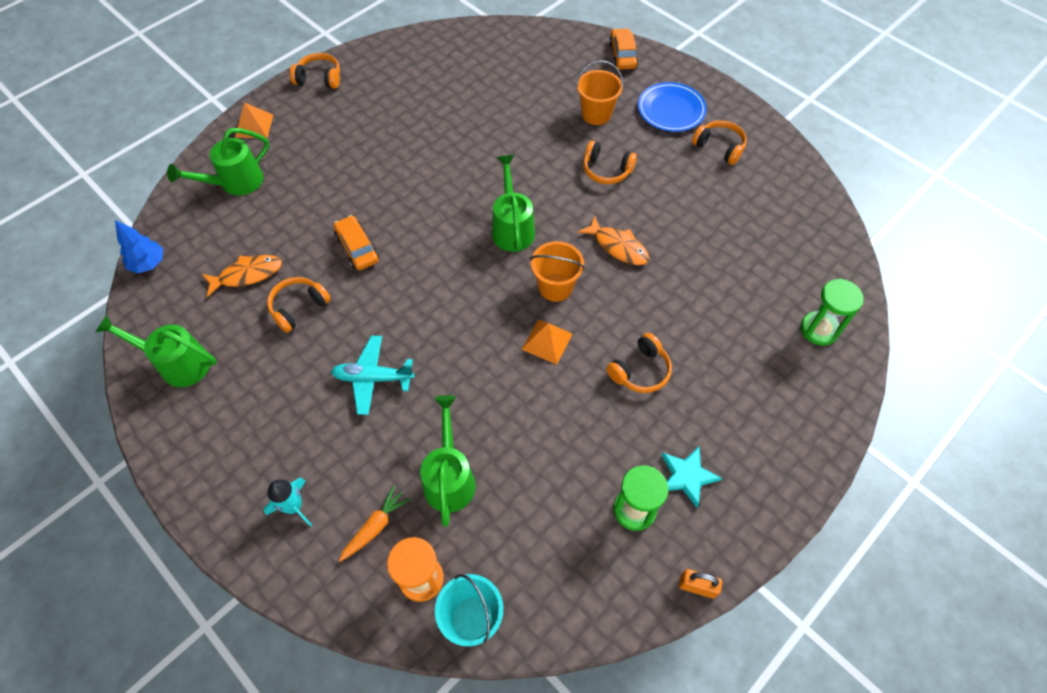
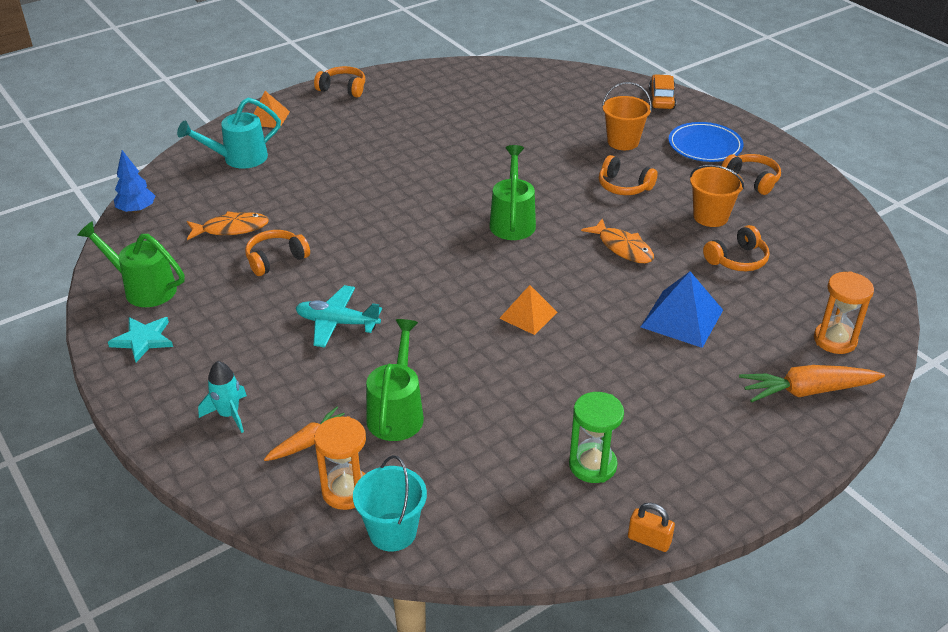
camera: 10 degrees right, 20 degrees down
(235, 183) = (239, 158): green watering can -> turquoise watering can
(357, 248) = (347, 220): orange car -> none
(555, 287) = (547, 273): orange bucket -> orange bucket (710, 217)
(640, 371) = (624, 350): orange headphones -> orange headphones (737, 260)
(684, 324) = (682, 318): none -> blue pyramid
(687, 476) = (658, 444): turquoise star -> turquoise star (143, 340)
(803, 393) = (806, 391): none -> orange carrot
(819, 330) = (835, 340): green hourglass -> orange hourglass

